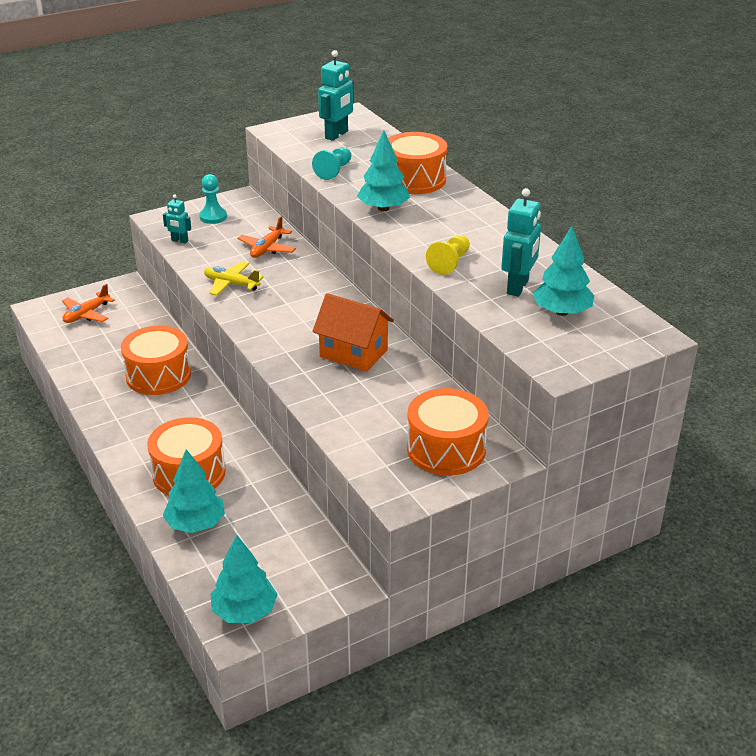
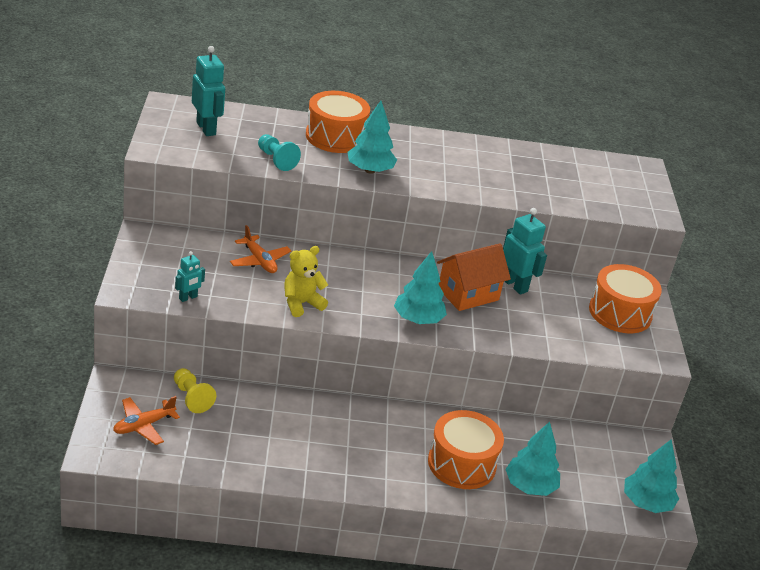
camera: 65 degrees left, 0 degrees up
(86, 314) = (143, 425): orange plane -> orange plane turned 75 degrees clockwise
(158, 375) = (300, 423): orange drum -> none
(213, 217) = (163, 262): turquoise pawn -> none
(231, 284) = (301, 303): yellow plane -> yellow teddy bear
(449, 263) = (485, 185): yellow pawn -> yellow pawn (191, 398)
(518, 287) = (543, 178): turquoise robot -> turquoise robot (515, 285)
(561, 312) = (589, 180): turquoise tree -> turquoise tree (418, 319)

